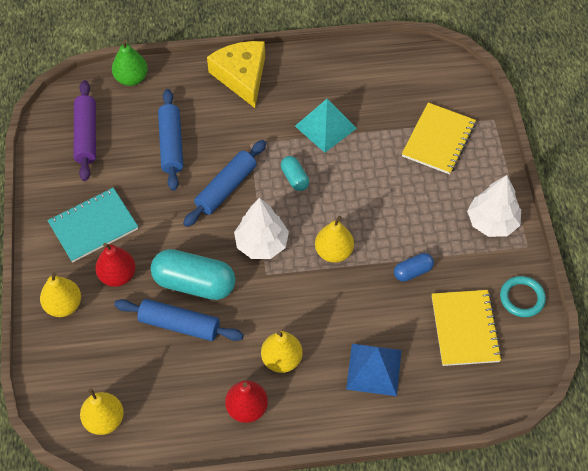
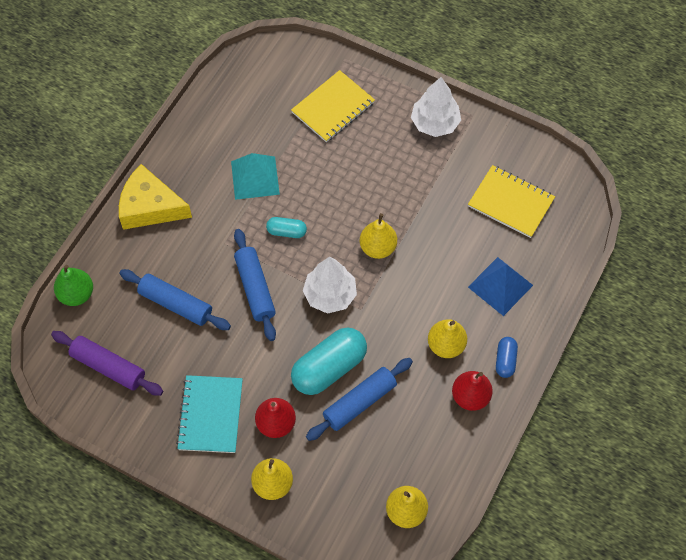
camera: 55 degrees left, 5 degrees up
(413, 272) = (437, 204): blue capsule -> blue capsule (505, 360)
(438, 140) = (333, 108): yellow notebook -> yellow notebook turned 75 degrees clockwise
(522, 298) = (513, 148): turquoise ring -> none

